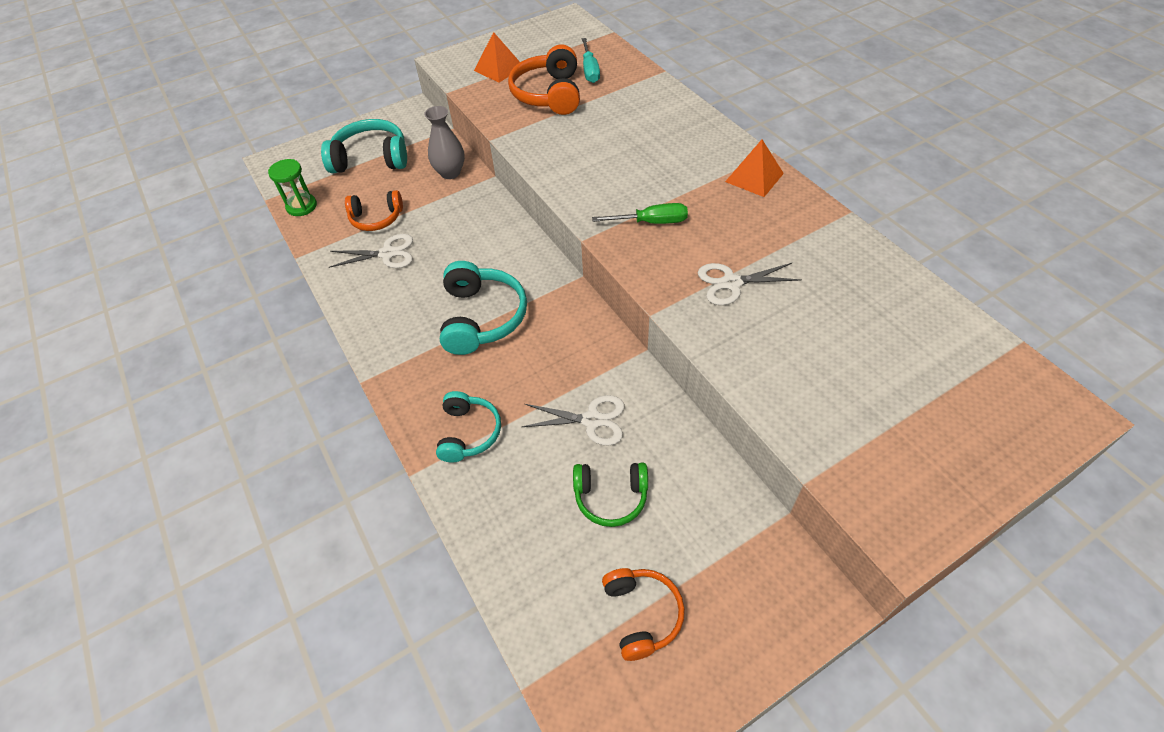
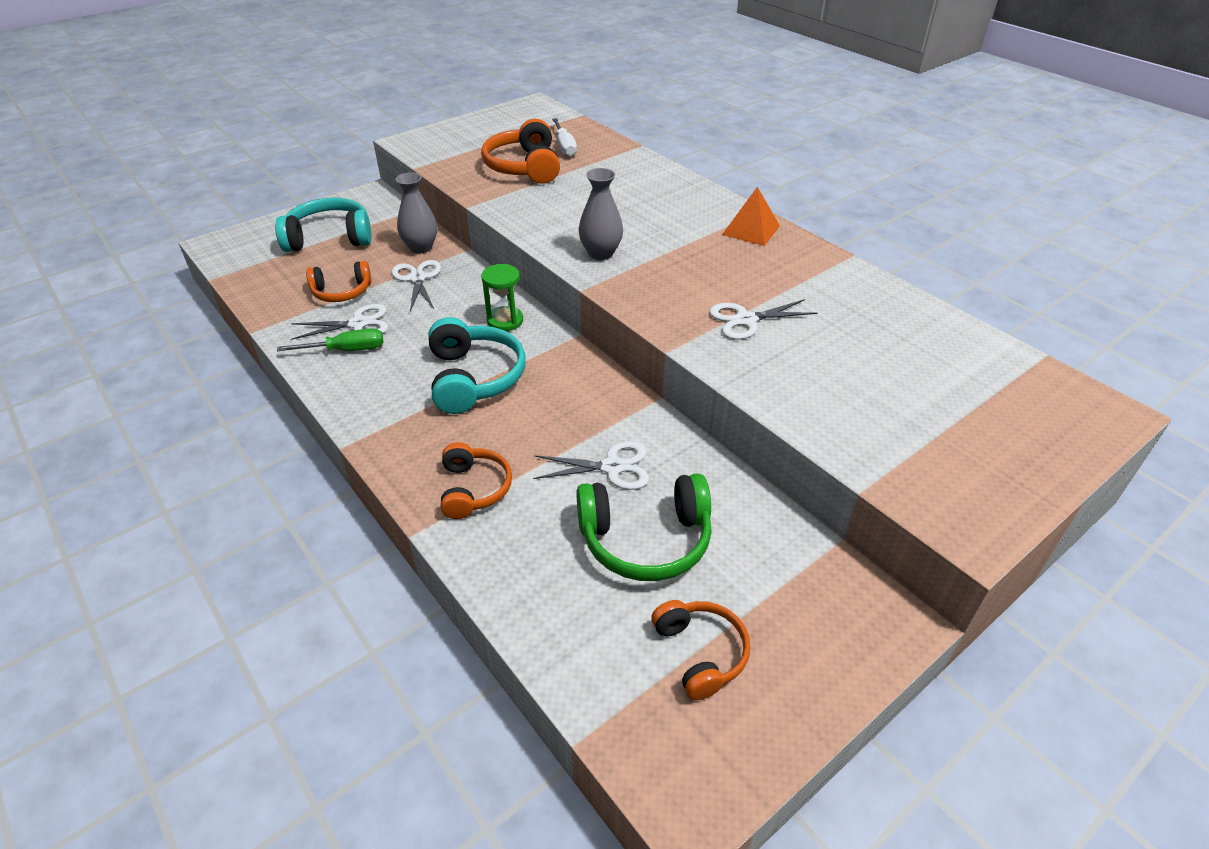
camera: 10 degrees left, 10 degrees down
(301, 206) = (253, 284): green hourglass -> green hourglass (505, 321)
(444, 207) = (417, 278): none -> white scissors
(468, 433) = (474, 489): turquoise headphones -> orange headphones
(498, 68) = (467, 147): orange pyramid -> none
(590, 70) = (564, 146): turquoise screwdriver -> white screwdriver
(606, 199) = (601, 253): none -> grey vase
(610, 497) = (645, 539): green headphones -> green headphones, size x1.56
(651, 222) = (652, 271): green screwdriver -> green screwdriver (346, 350)

